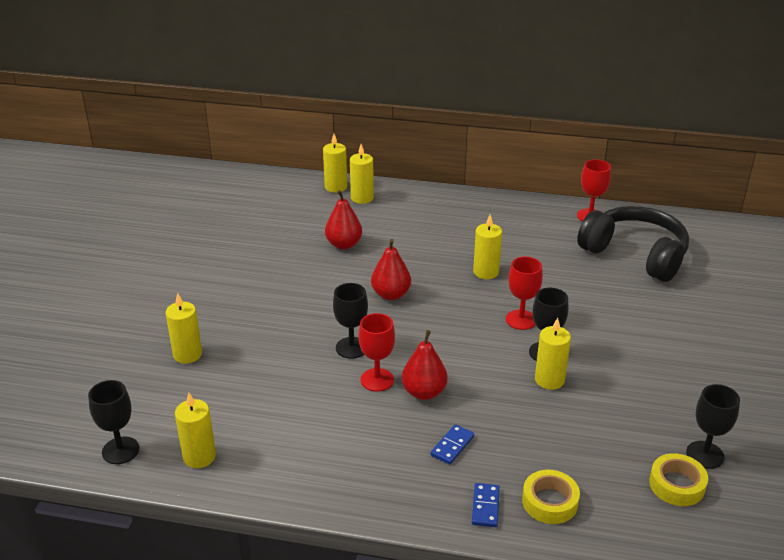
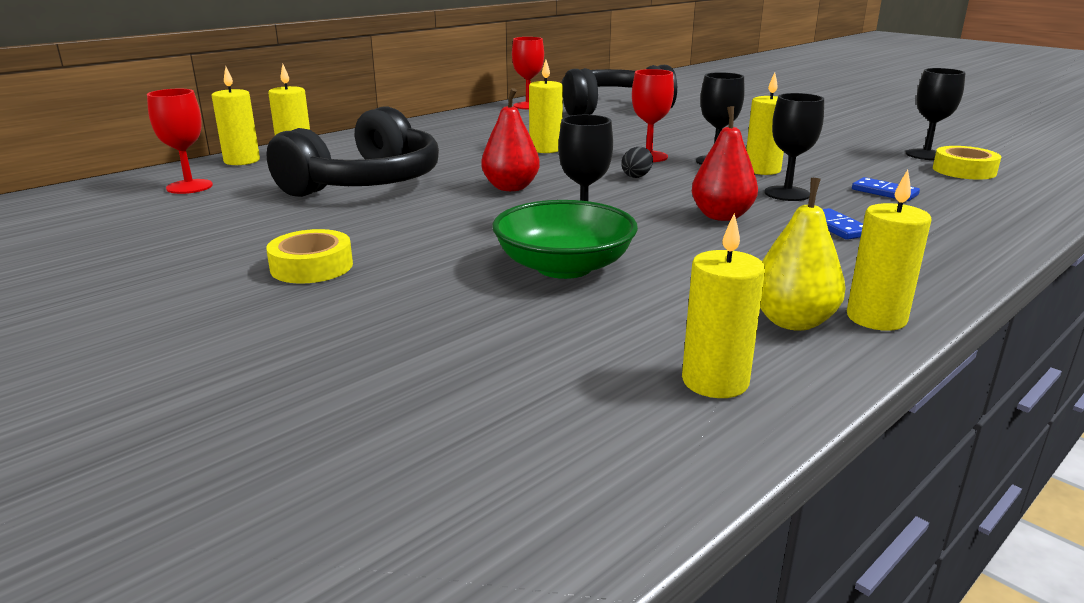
camera: 55 degrees left, 10 degrees down
(120, 450) = (618, 458): black goblet -> black goblet (787, 194)
(187, 354) = (424, 326): yellow candle -> yellow candle (876, 318)
(283, 464) = (792, 321): none -> yellow pear
(287, 365) = (564, 267): none -> green bowl
(344, 244) = (366, 183): red pear -> black headphones
(377, 380) = (668, 230): red goblet -> red goblet (189, 187)
(469, 331) = (636, 176): none -> black egg
(485, 506) = (959, 238): blue domino -> blue domino (884, 192)
(549, 502) = (965, 213): yellow tape -> yellow tape (312, 266)

